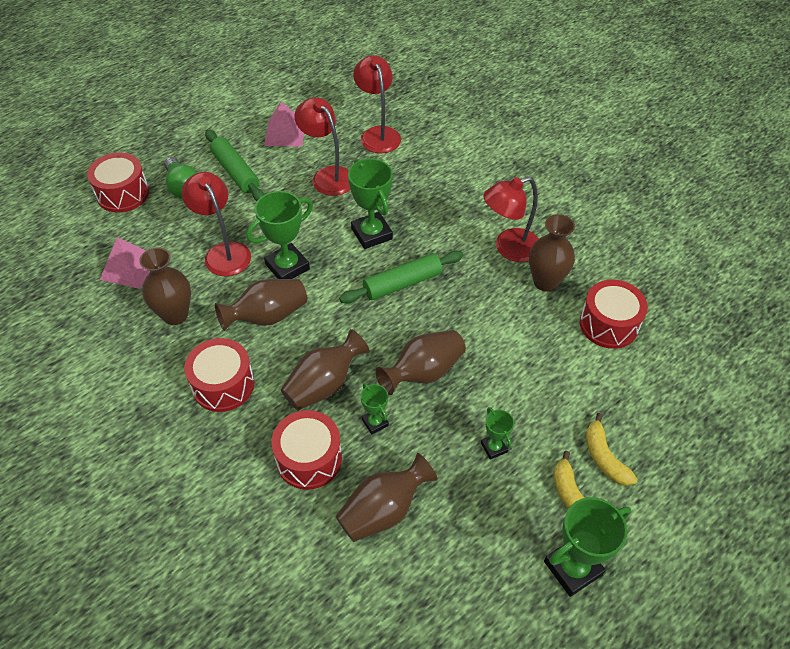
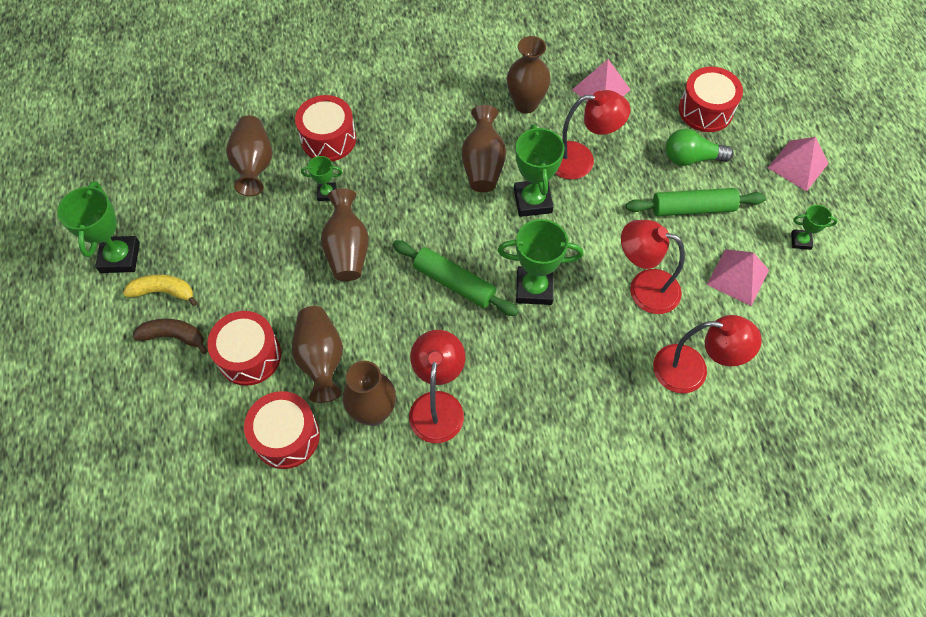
camera: 120 degrees right, 10 degrees up
(158, 129) = (798, 165): none -> pink pyramid
(223, 385) = (432, 111): red drum -> red drum (249, 356)
(324, 384) = (386, 175): brown vase -> brown vase (321, 359)
(328, 176) = (644, 288): red lamp -> red lamp turned 150 degrees counterclockwise
(402, 283) = (454, 283): green rolling pin -> green rolling pin turned 60 degrees counterclockwise
(494, 447) = (244, 262): green trophy -> green trophy (800, 241)
(604, 457) = (174, 336): yellow banana -> brown banana

